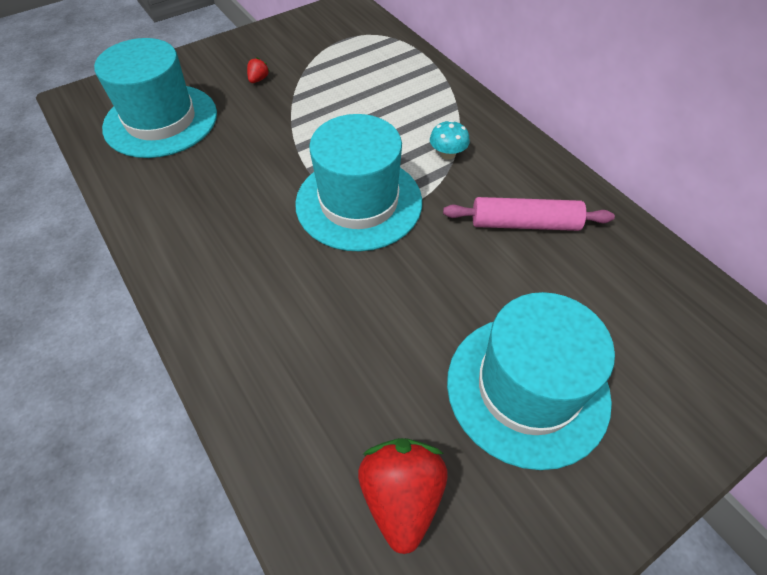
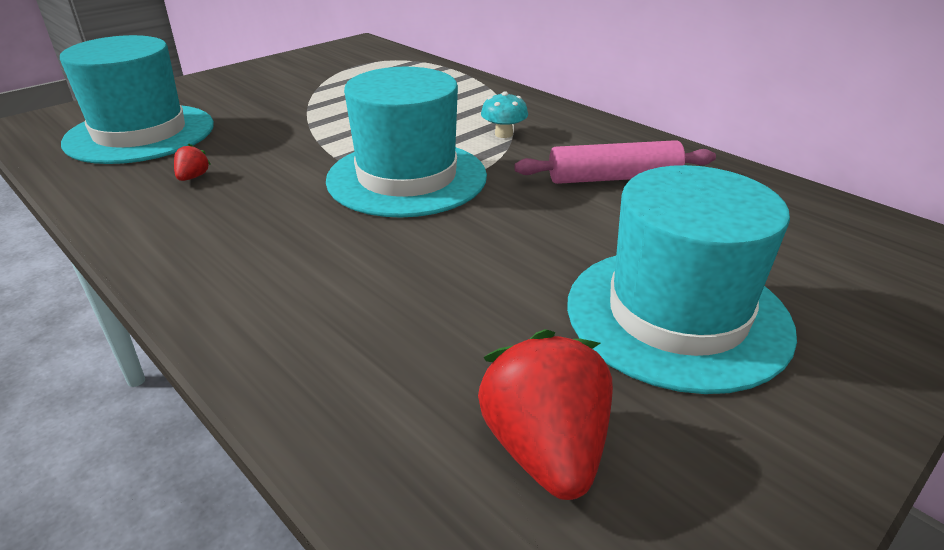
camera: 10 degrees left, 20 degrees down
(258, 79) = (263, 97): red strawberry -> red strawberry (193, 177)

